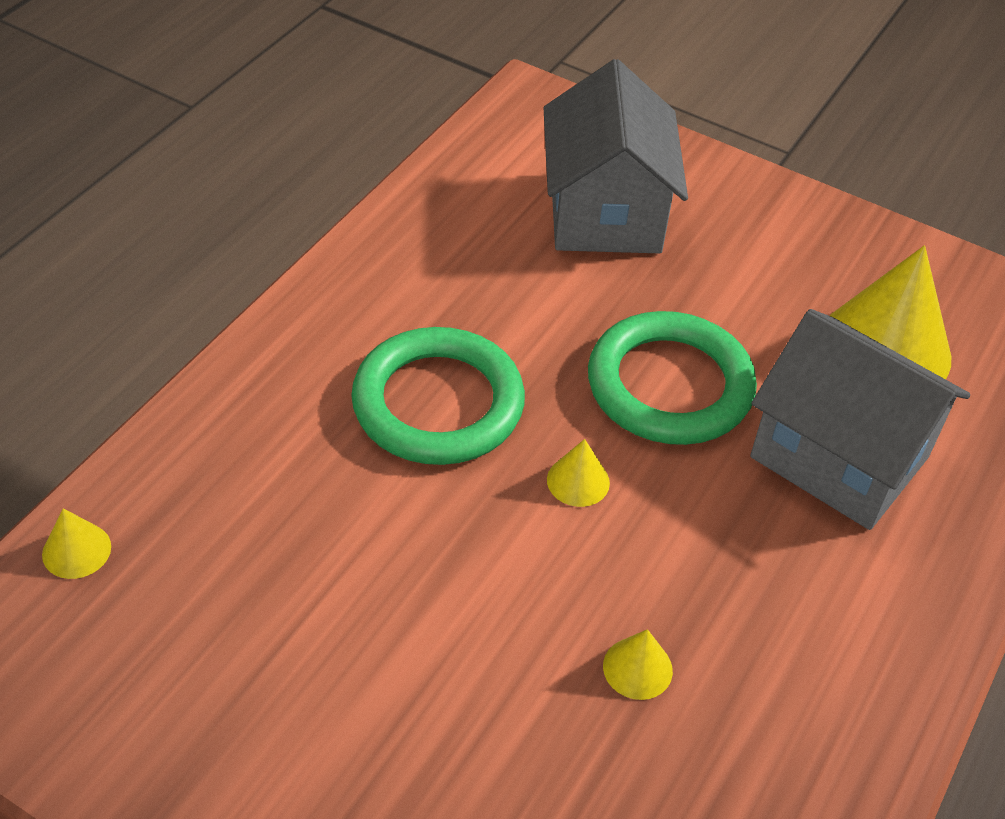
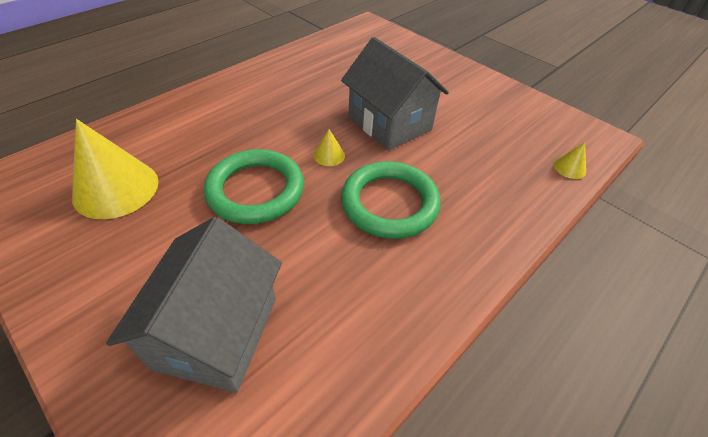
camera: 165 degrees left, 0 degrees up
(637, 668) = (335, 95): yellow cone -> none
(839, 457) = (196, 143): grey house -> grey house (389, 123)

